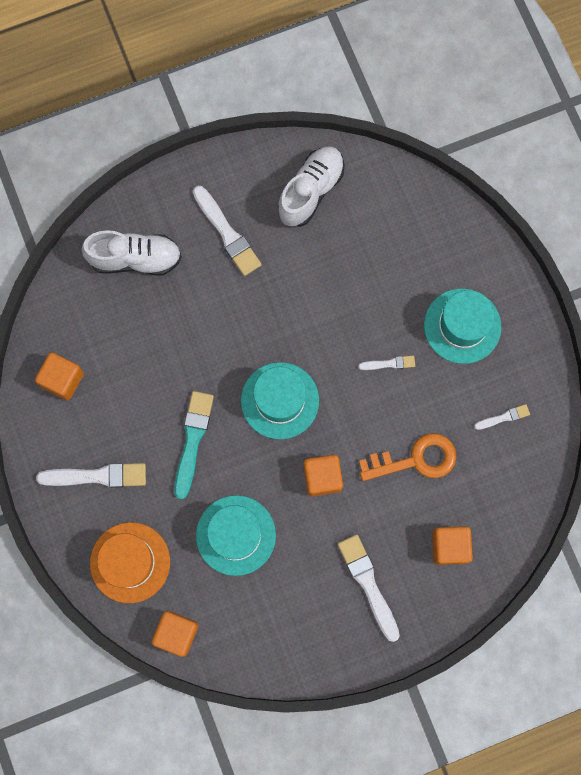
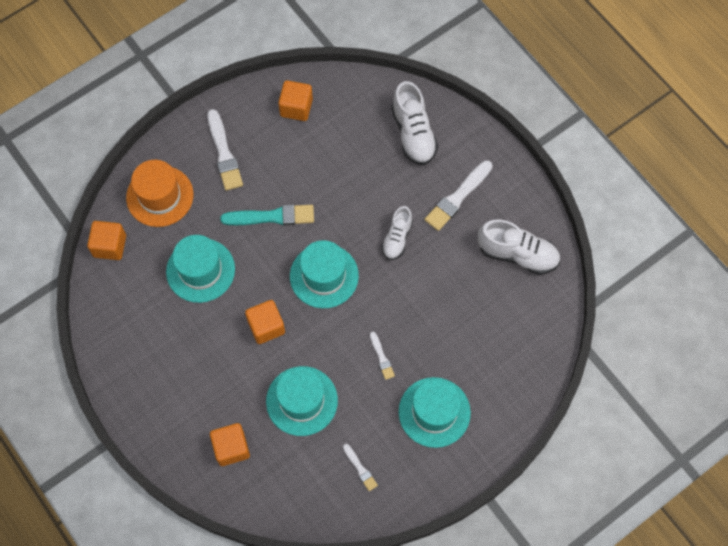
camera: 75 degrees right, 10 degrees down
(257, 311) = (397, 238): none -> white shoe
(368, 584) = (183, 387): white brush -> none
(416, 459) = (302, 401): orange key -> turquoise hat

